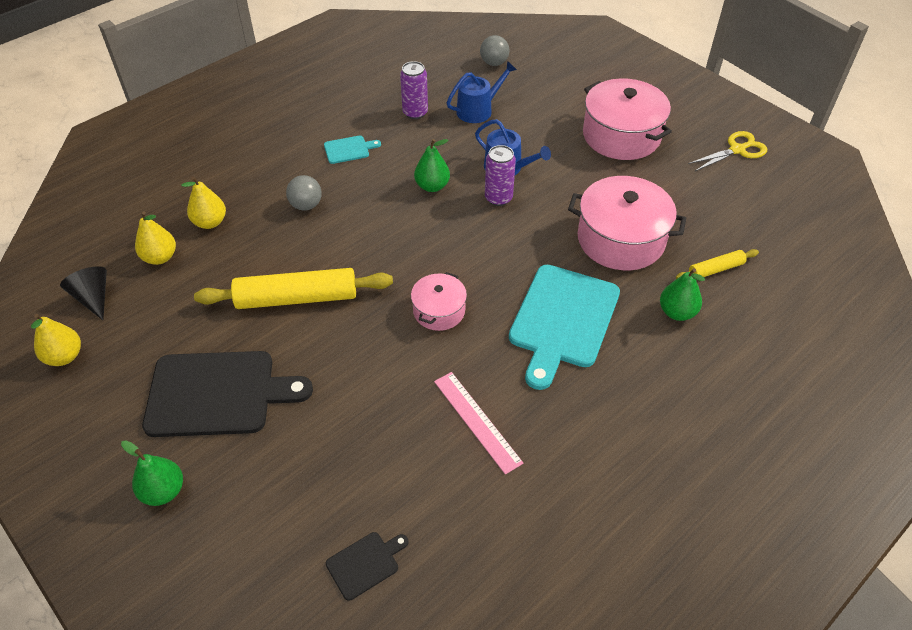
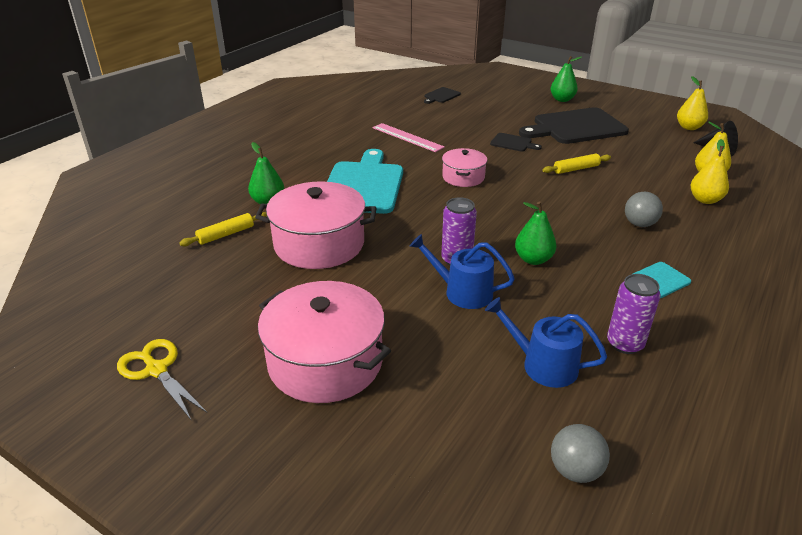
camera: 165 degrees right, 15 degrees down
(297, 298) = (576, 169): yellow rolling pin -> yellow rolling pin, size x0.50
(335, 371) = (513, 143): none -> black cutting board
(478, 110) = (543, 365): blue watering can -> blue watering can turned 75 degrees clockwise
(737, 150) = (156, 370): yellow scissors -> yellow scissors turned 90 degrees clockwise

